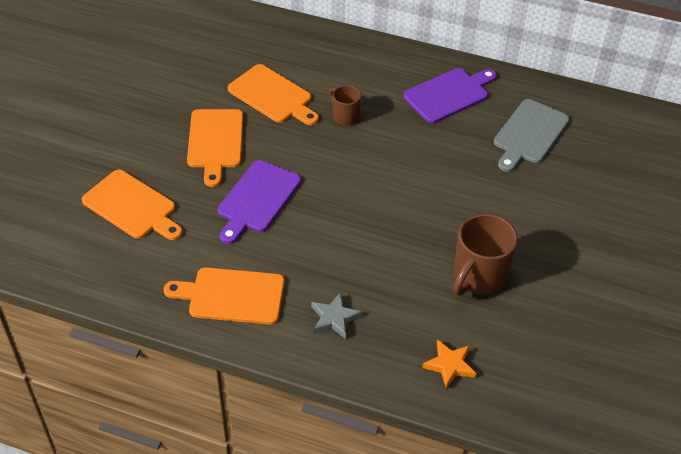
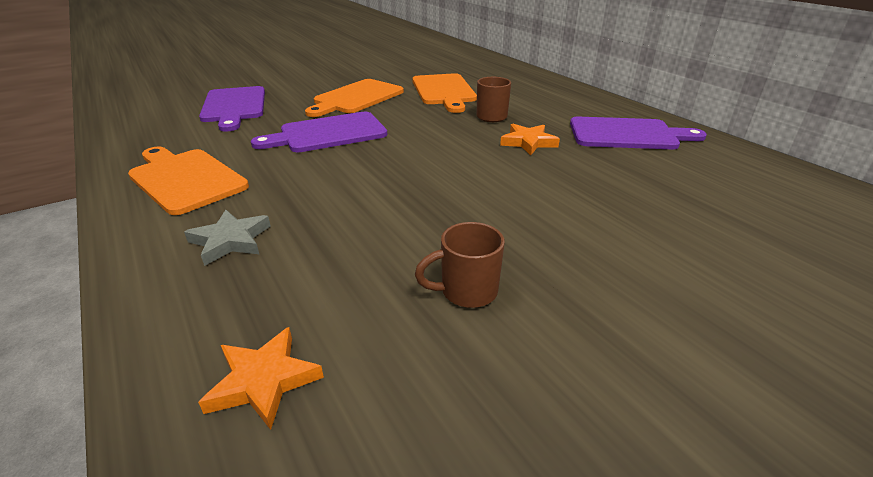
camera: 40 degrees right, 15 degrees down
(132, 206) = (234, 106): orange cutting board -> purple cutting board
(398, 137) = (528, 142): none -> orange star
(478, 277) = (466, 291): brown mug -> brown mug, size x0.57
(529, 134) = (711, 190): grey cutting board -> none

